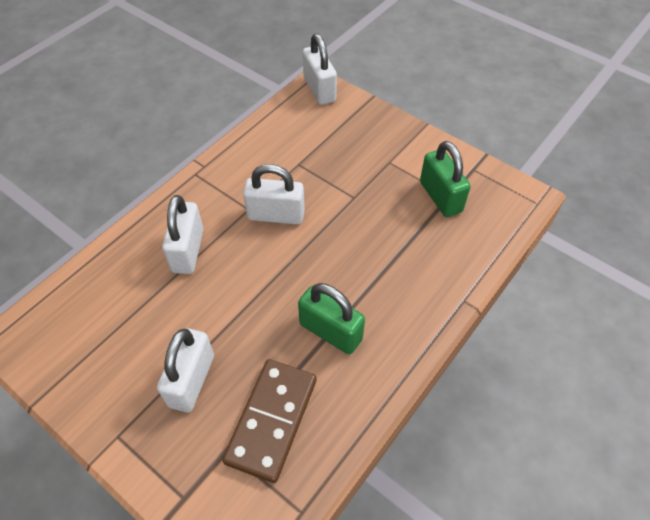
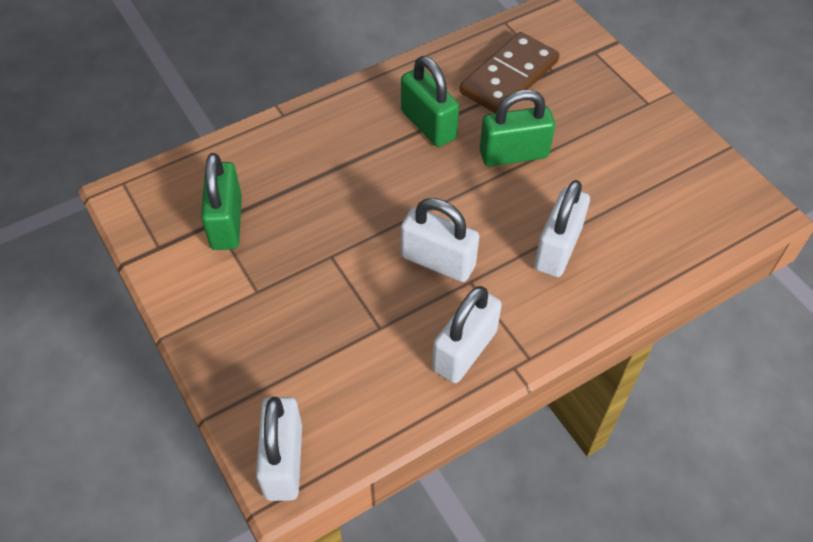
camera: 160 degrees left, 0 degrees up
(191, 380) = (575, 123): white padlock -> white padlock (464, 350)
(243, 325) = (513, 154): none -> green padlock

